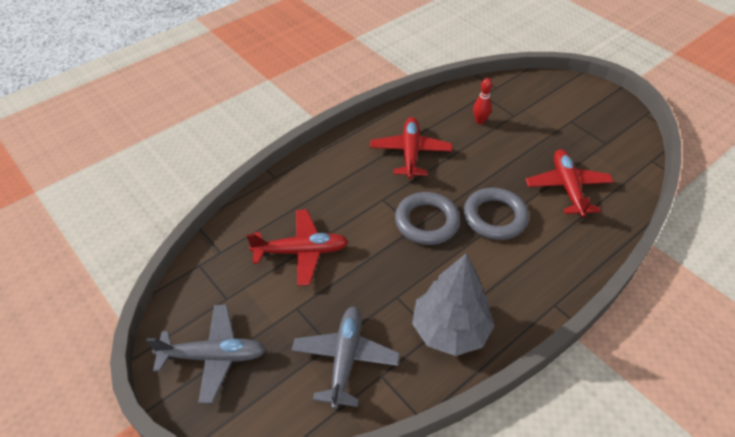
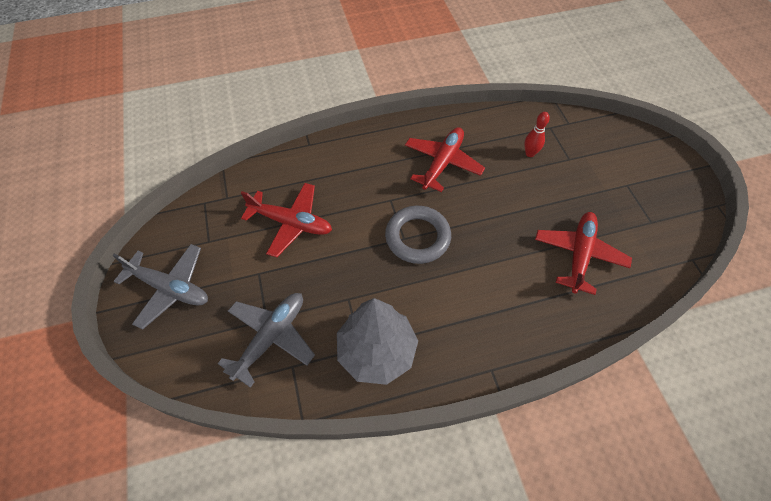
camera: 25 degrees right, 10 degrees up
(495, 217) = (485, 257): grey ring -> none

